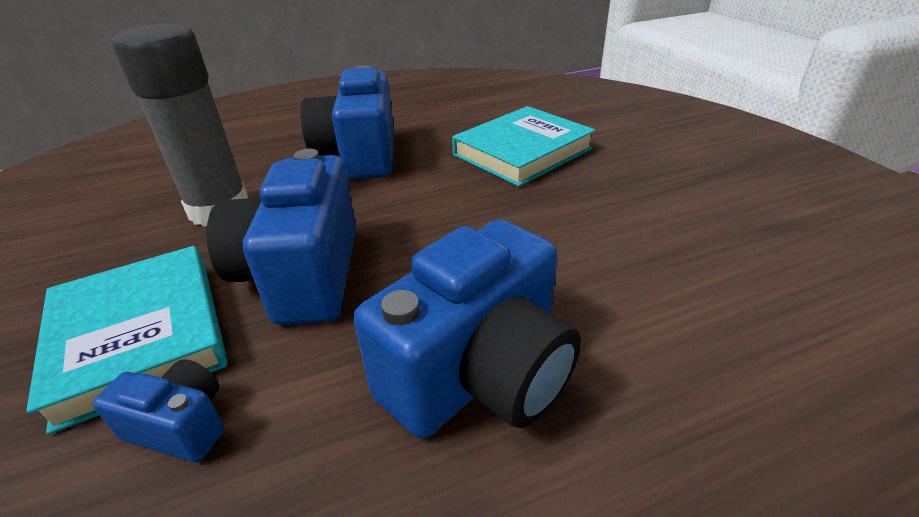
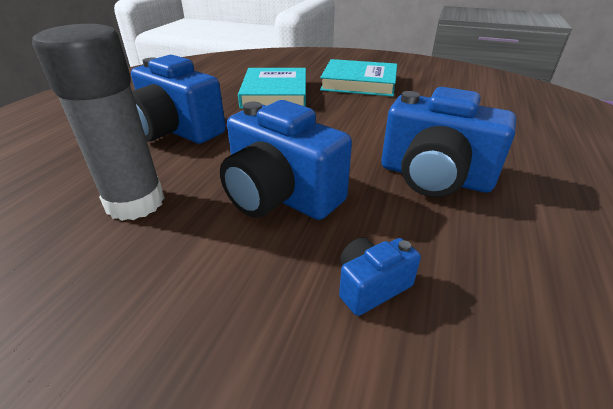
camera: 50 degrees left, 0 degrees up
(140, 336) = (250, 283): turquoise book -> turquoise book (359, 83)
(480, 374) = (434, 177): blue camera -> blue camera turned 120 degrees clockwise

